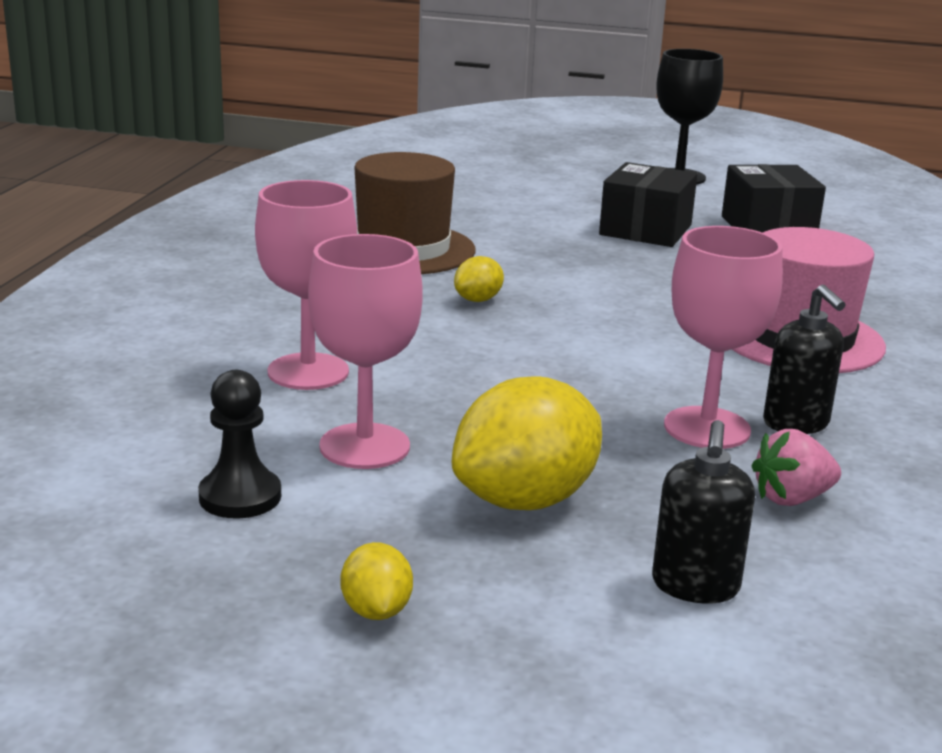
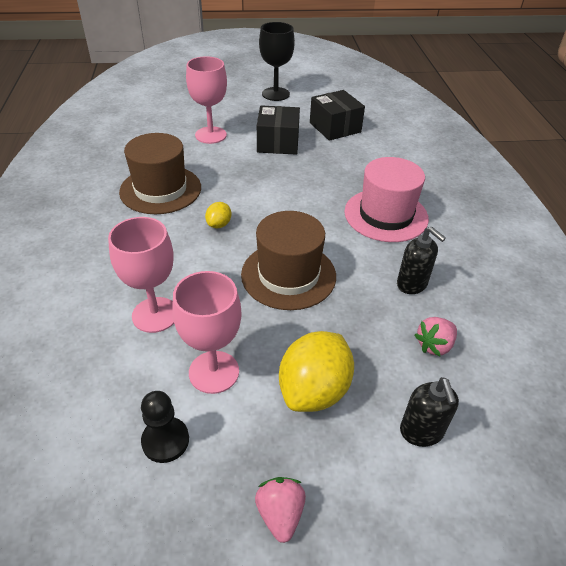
camera: 20 degrees left, 20 degrees up
(376, 611) = (280, 514): yellow lemon -> pink strawberry
(565, 372) = (288, 275): none -> brown hat
(707, 428) = (374, 301): pink goblet -> pink goblet (211, 135)

